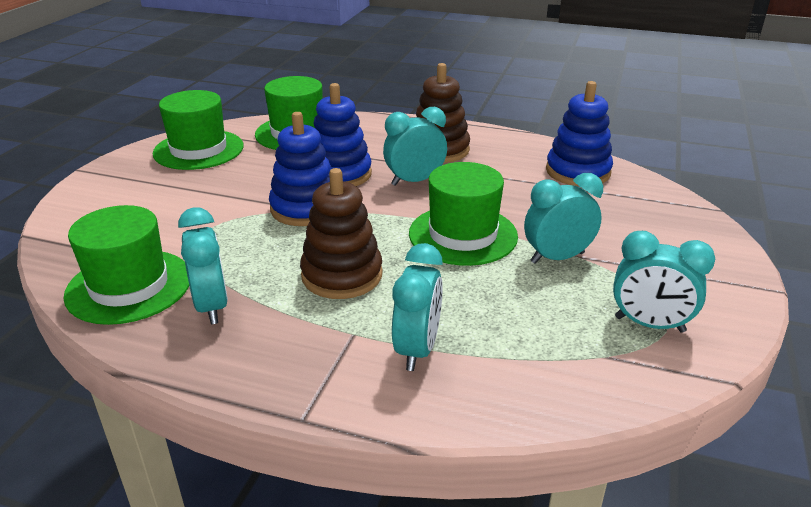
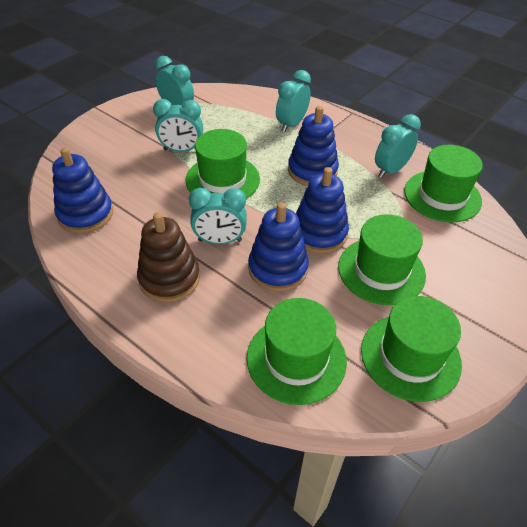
camera: 160 degrees left, 15 degrees up
(212, 306) = (390, 170): turquoise clock -> turquoise clock turned 45 degrees clockwise
(226, 193) = (381, 270): none -> green hat
(342, 275) = (312, 171): brown stacking toy -> blue stacking toy

